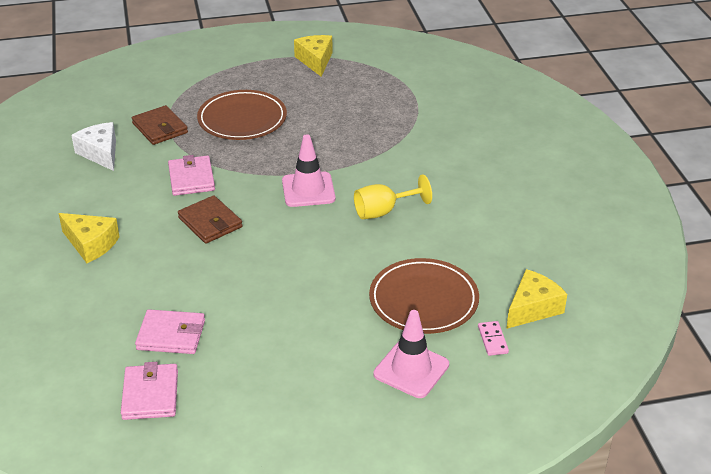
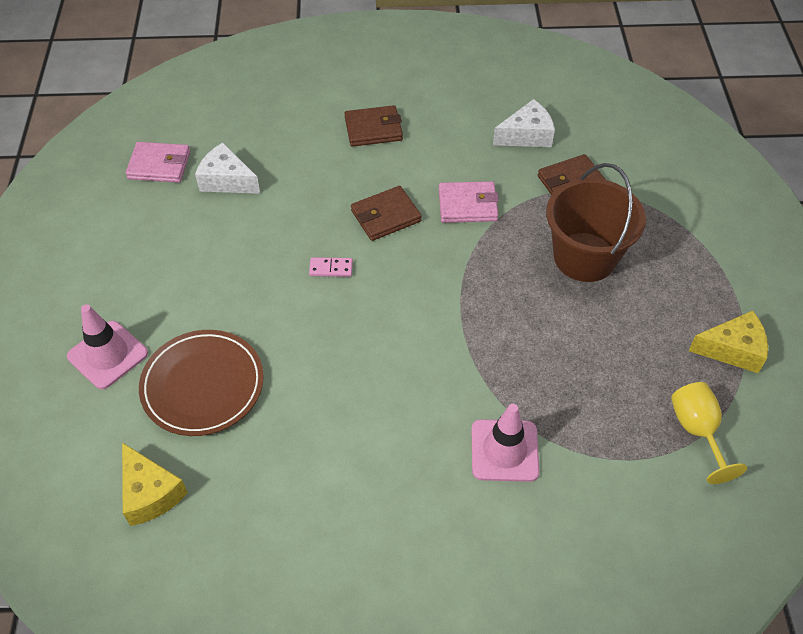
camera: 100 degrees right, 15 degrees up
(91, 244) = (373, 129): yellow cheese -> brown wallet
(171, 335) = (227, 180): pink wallet -> white cheese
(242, 119) = (584, 257): brown plate -> brown bucket
(308, 190) = (426, 306): pink traffic cone -> pink traffic cone (504, 450)
(383, 211) = (368, 374): yellow goblet -> yellow goblet (697, 431)
(493, 340) = (118, 438): pink domino -> pink domino (331, 268)

